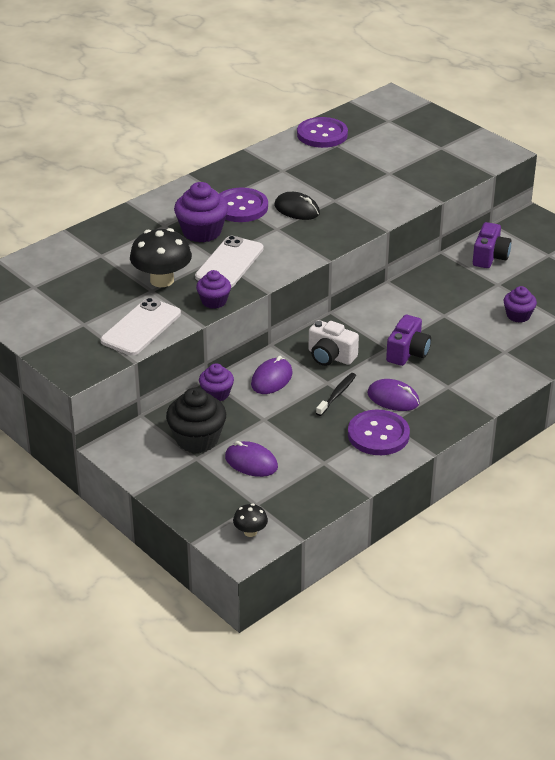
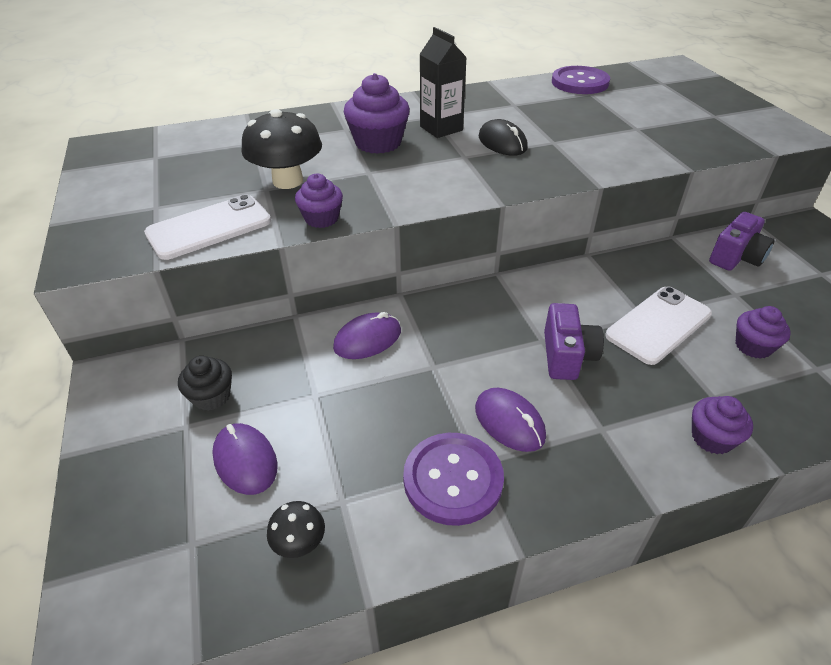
camera: 25 degrees right, 5 degrees up
(197, 439) = (211, 396): black cupcake -> black cupcake, size x0.61
(216, 394) = (288, 339): purple cupcake -> purple cupcake (712, 438)
(229, 263) = (379, 180): white phone -> white phone (658, 325)
(241, 207) = (441, 128): purple button -> black carton
(250, 532) = (137, 601): black mushroom -> black mushroom (299, 543)
(330, 356) = (461, 331): white camera -> none
(337, 395) = (434, 389): black toothbrush -> none
(407, 353) = (567, 356): purple camera -> purple camera turned 45 degrees counterclockwise

